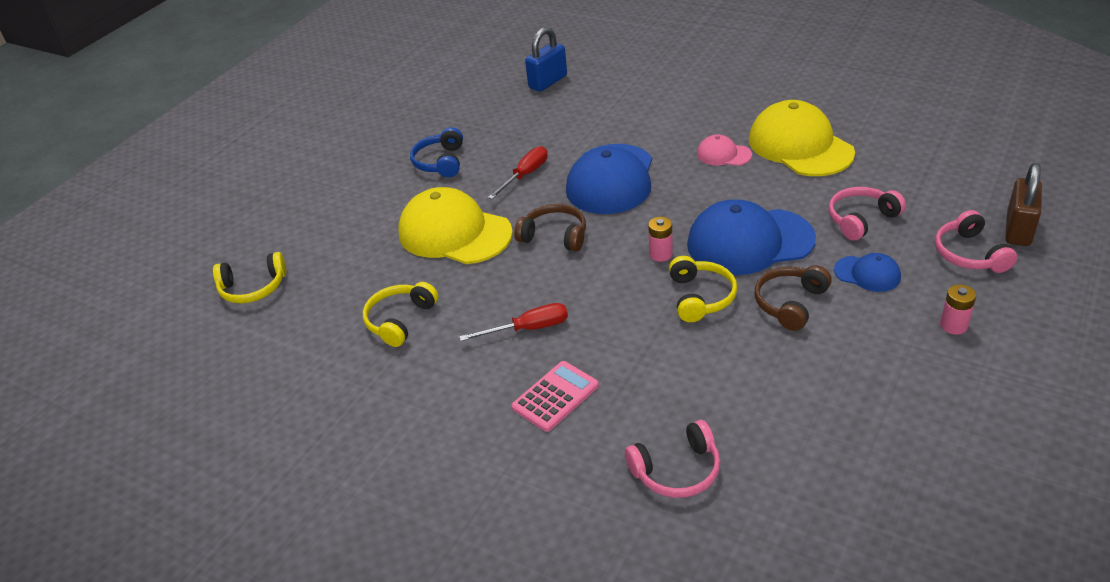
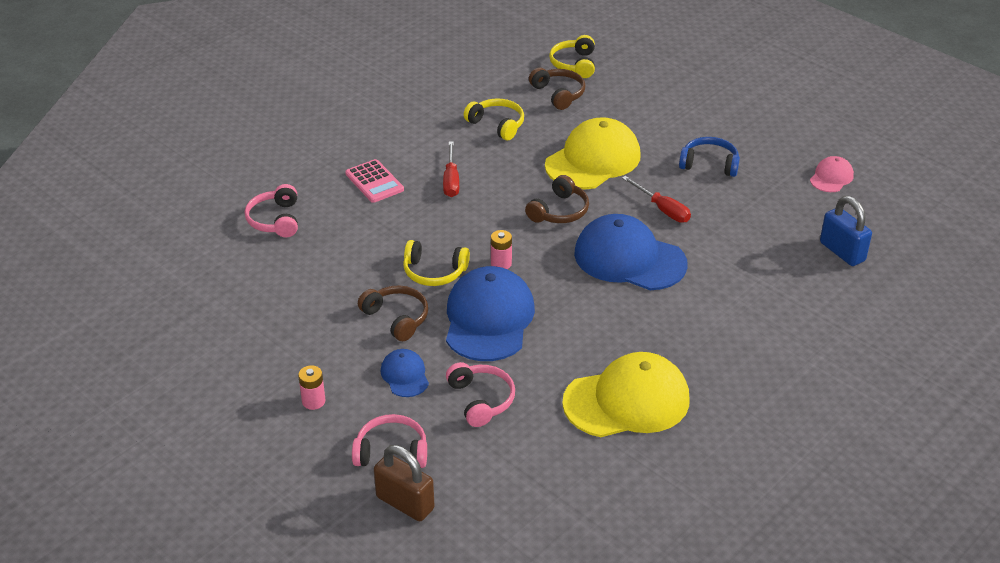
camera: 100 degrees right, 0 degrees up
(323, 286) = (558, 94): none -> brown headphones
(723, 154) = (637, 341): pink cap -> pink cap (831, 177)
(867, 274) = (405, 375): blue cap -> blue cap turned 120 degrees clockwise

